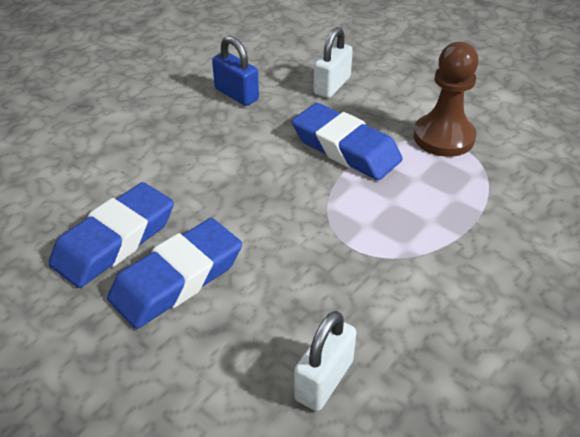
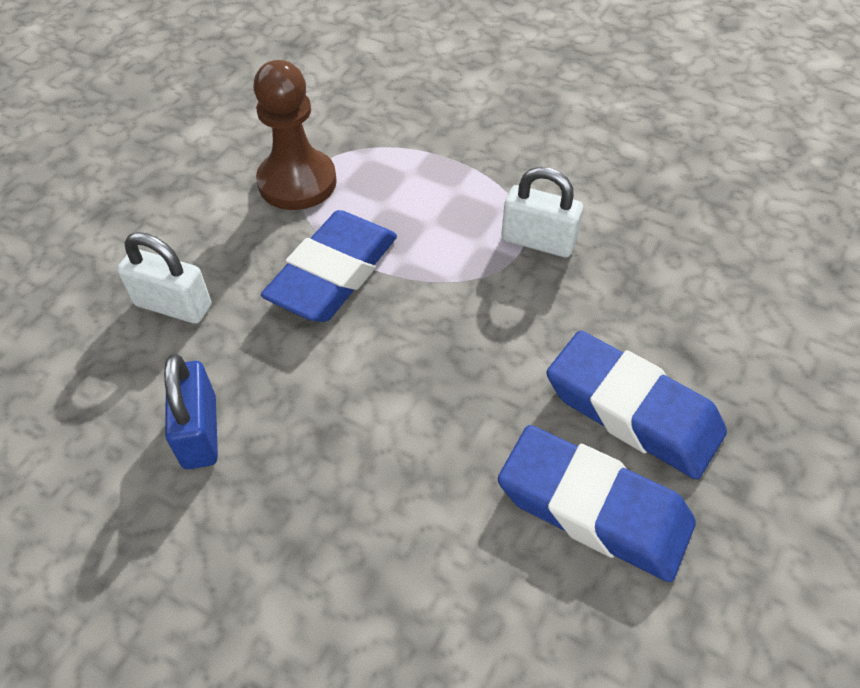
camera: 100 degrees left, 10 degrees up
(236, 94) = (200, 432): blue padlock -> blue padlock turned 45 degrees counterclockwise
(324, 380) = (706, 255): white padlock -> white padlock (538, 241)

